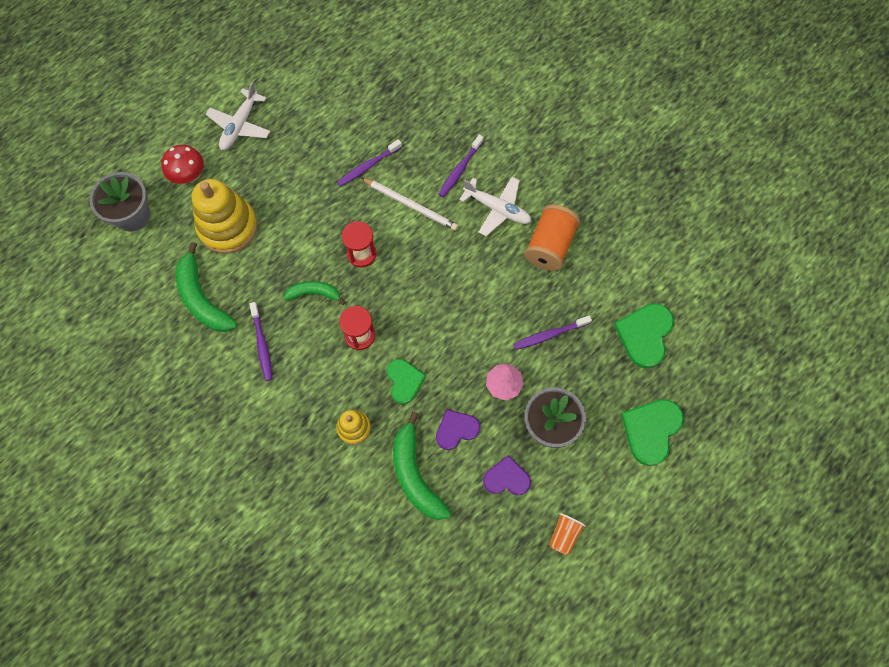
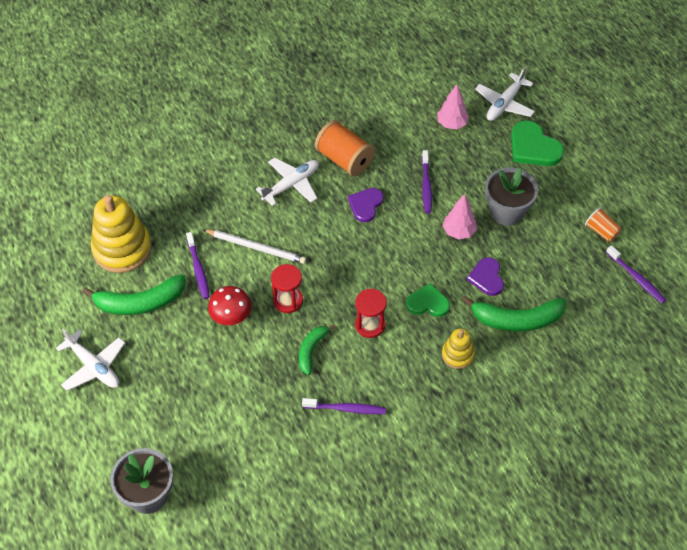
camera: 70 degrees left, 15 degrees down
(189, 175) = (128, 428): red mushroom -> red mushroom (231, 318)
(202, 298) = (274, 450): green banana -> green banana (140, 303)
(228, 227) = (205, 407): yellow stacking toy -> yellow stacking toy (122, 249)
(411, 205) = (256, 247): white pencil -> white pencil turned 60 degrees clockwise
(460, 169) = (238, 200): purple toothbrush -> purple toothbrush (636, 278)
(506, 478) = (542, 255): purple heart -> purple heart (365, 205)
(645, 335) = (452, 124): green heart -> pink tree
(699, 381) = (504, 104): none -> white plane

